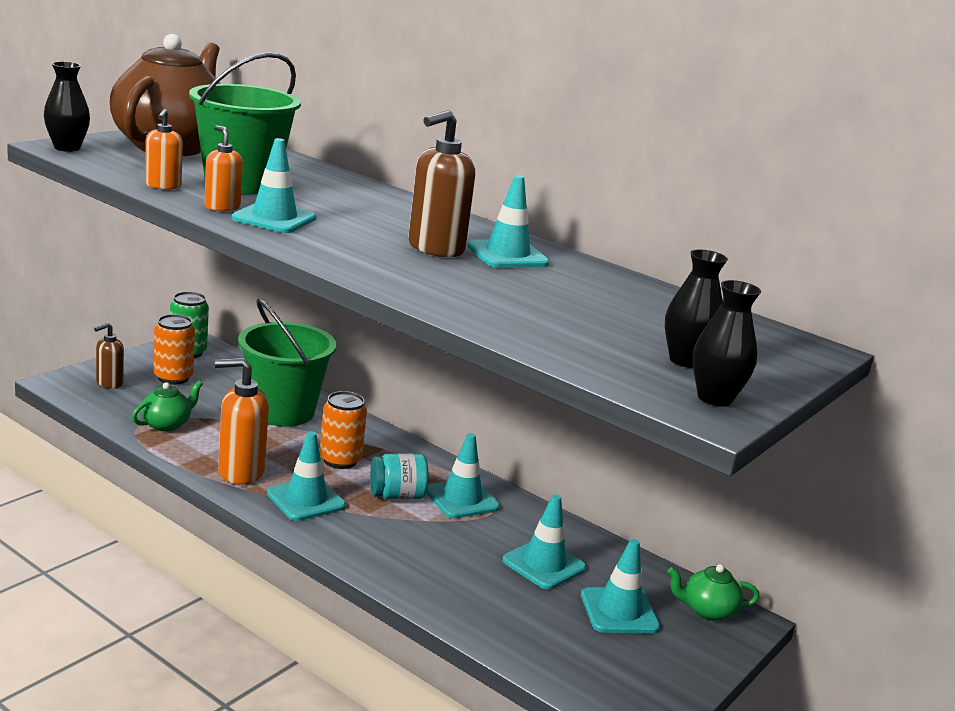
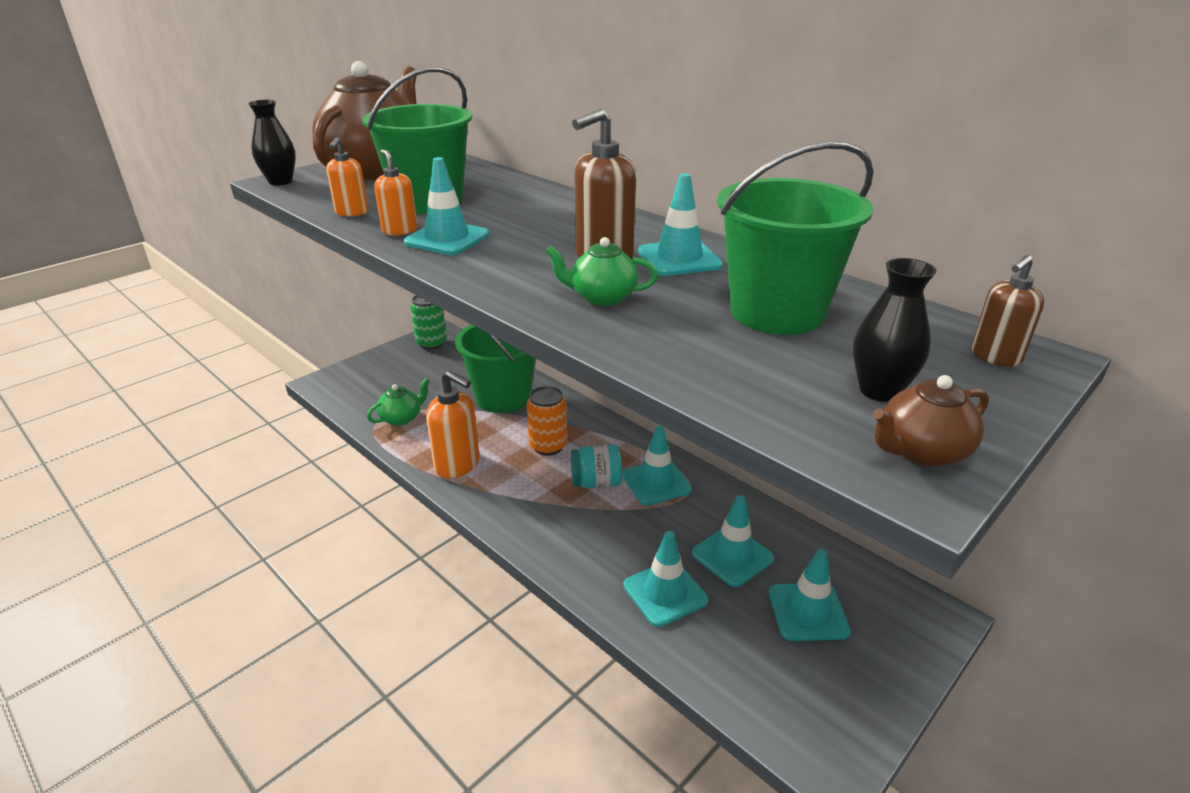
camera: 10 degrees right, 10 degrees up
(109, 383) = (361, 379): brown soap dispenser -> brown soap dispenser (995, 357)
(173, 377) = (415, 370): orange can -> none
(240, 472) = (457, 465): orange soap dispenser -> orange soap dispenser turned 150 degrees counterclockwise
(306, 500) = (512, 492): turquoise traffic cone -> turquoise traffic cone (665, 593)
(600, 303) = (777, 312): none -> green bucket
(707, 611) = (899, 607): green teapot -> green teapot (602, 297)
(714, 398) = (921, 452): black vase -> brown teapot

